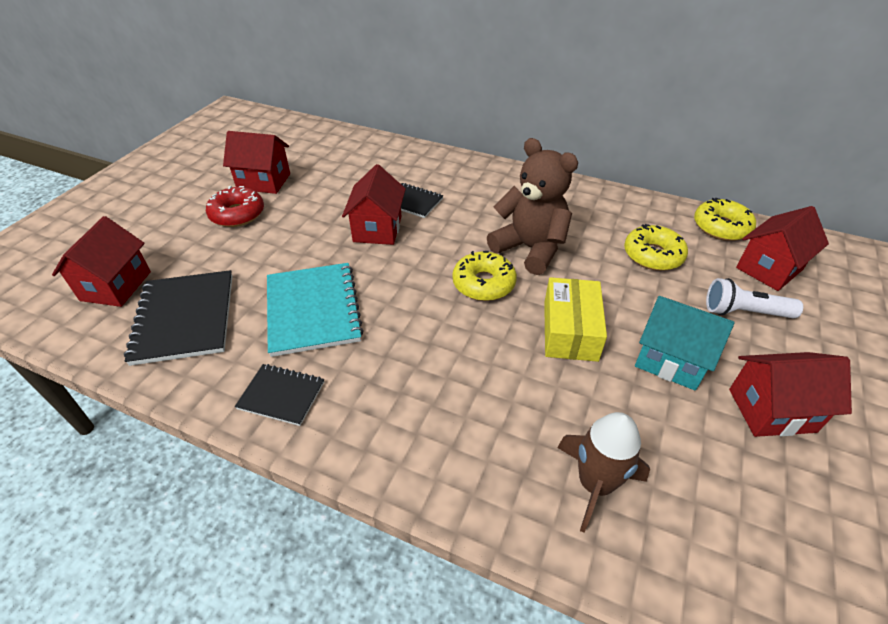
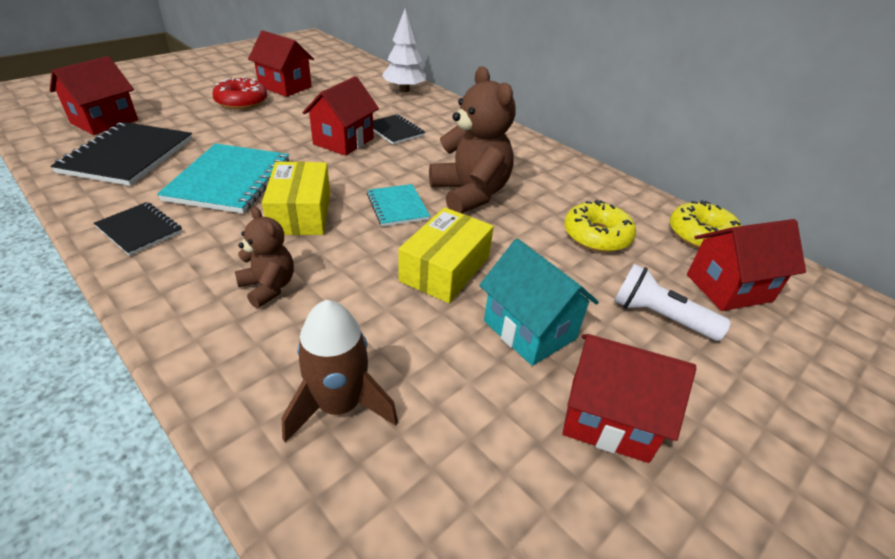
camera: 20 degrees right, 5 degrees down
(381, 151) = (404, 90): none -> white tree
(409, 321) = (301, 213): none -> yellow box
(450, 405) = (268, 287): none -> brown teddy bear
(483, 283) = (397, 206): yellow donut -> turquoise notebook

